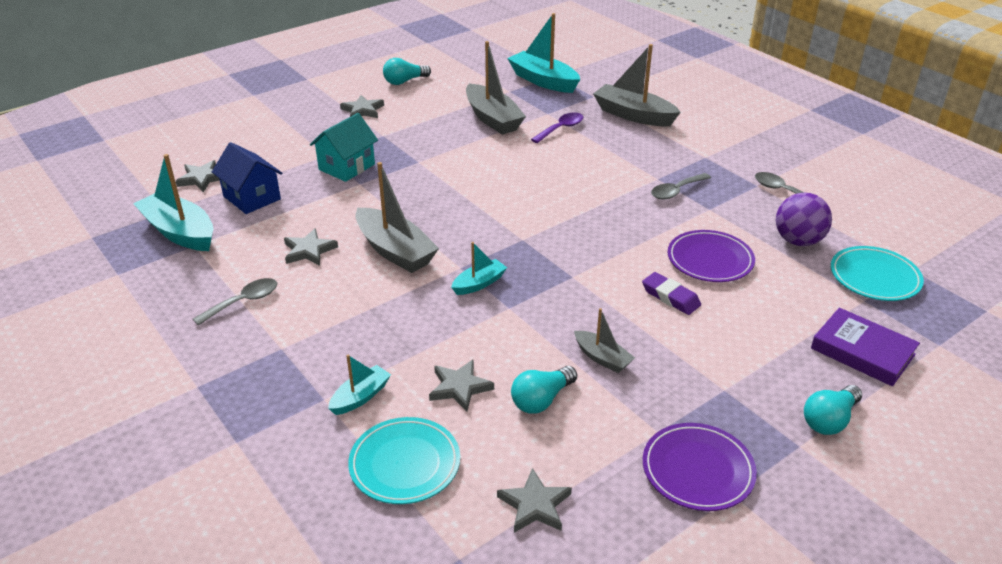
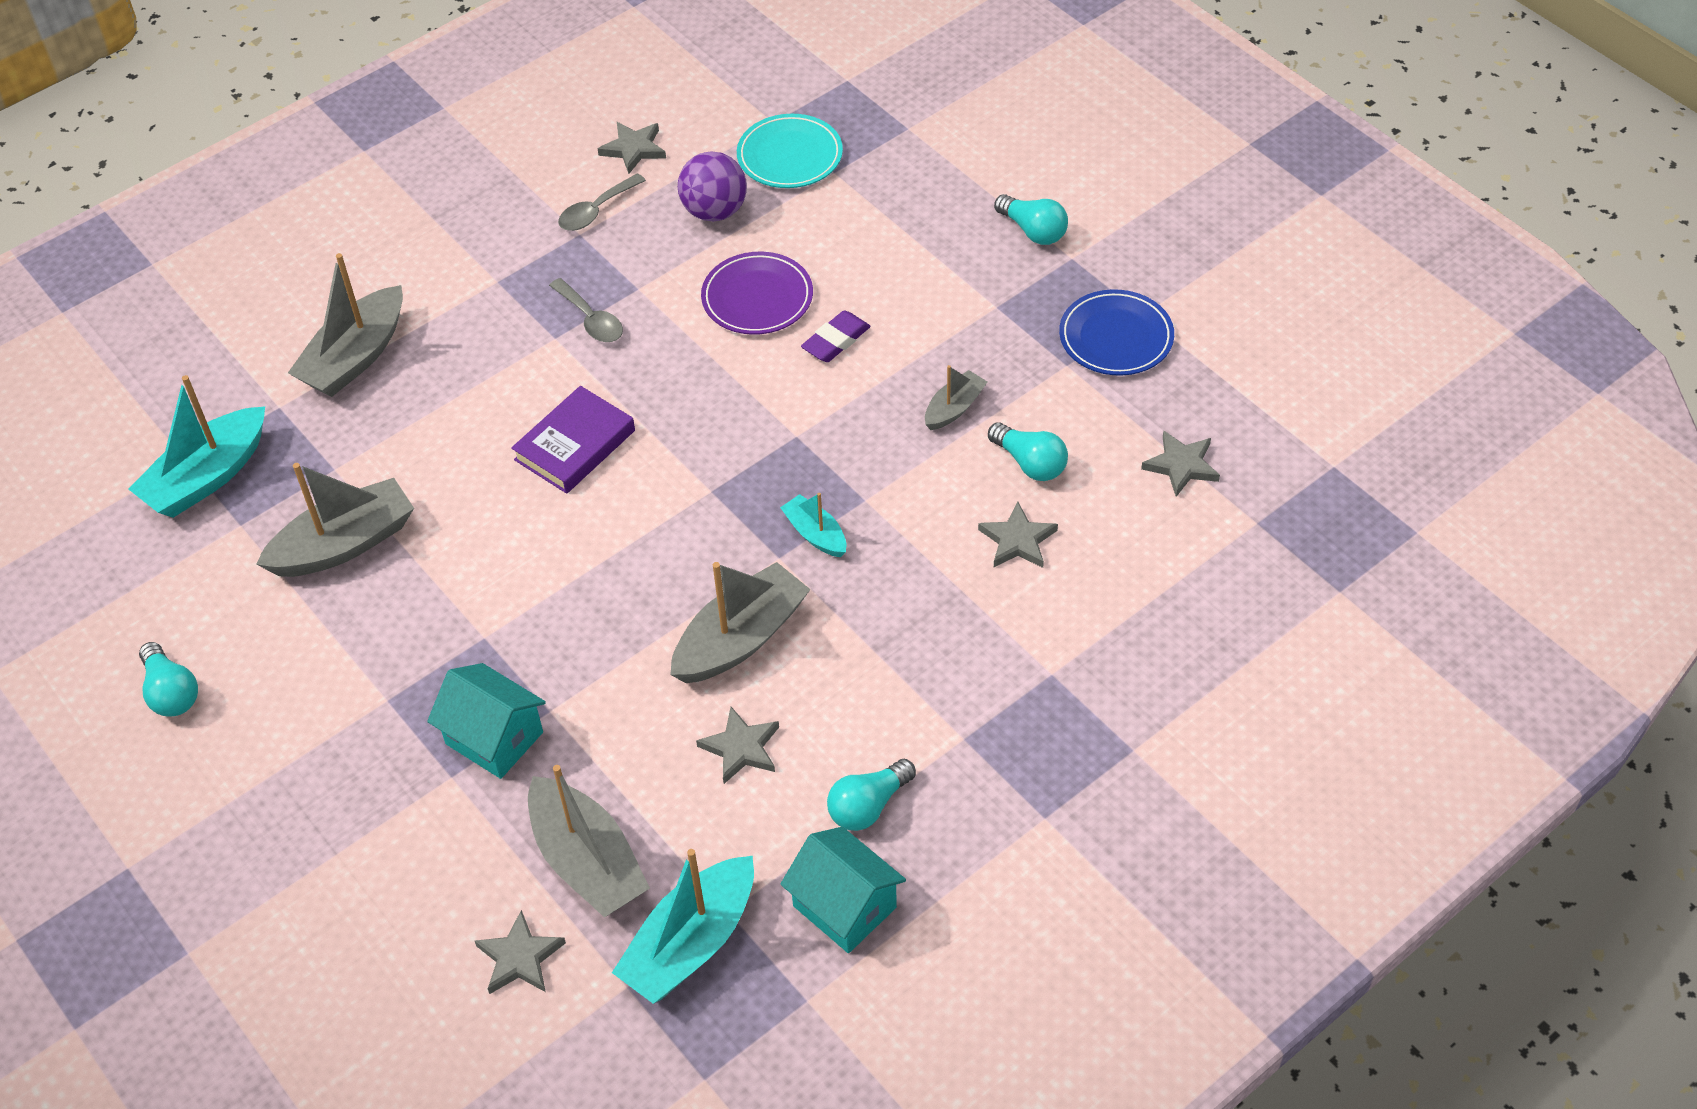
camera: 90 degrees left, 15 degrees up
(173, 290) = (844, 906): none -> turquoise house
(244, 302) = (868, 806): grey spoon -> turquoise light bulb
(252, 198) = (588, 861): blue house -> grey boat
(360, 397) = (1044, 636): turquoise boat -> none
(363, 110) = (286, 745): grey star -> grey star (634, 149)
(405, 464) = (1143, 580): turquoise plate -> none
(561, 129) = (391, 450): purple spoon -> none
(697, 470) = (1116, 337): purple plate -> blue plate
(862, 351) = (924, 189): purple book -> purple book (575, 445)

